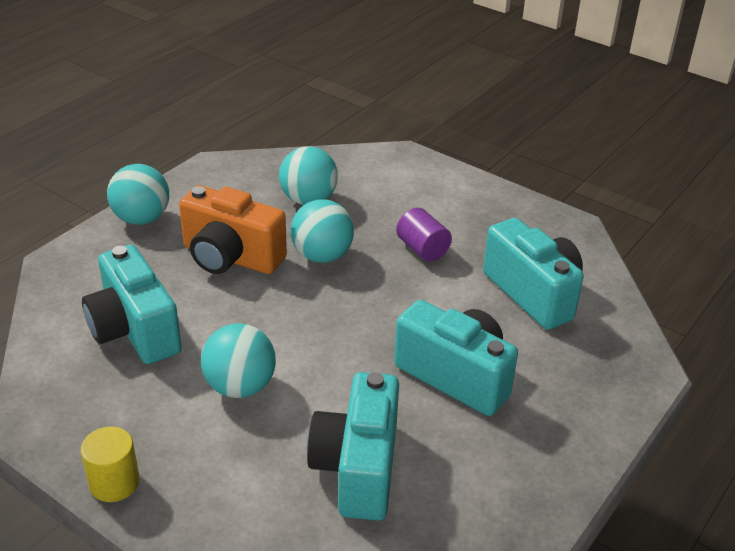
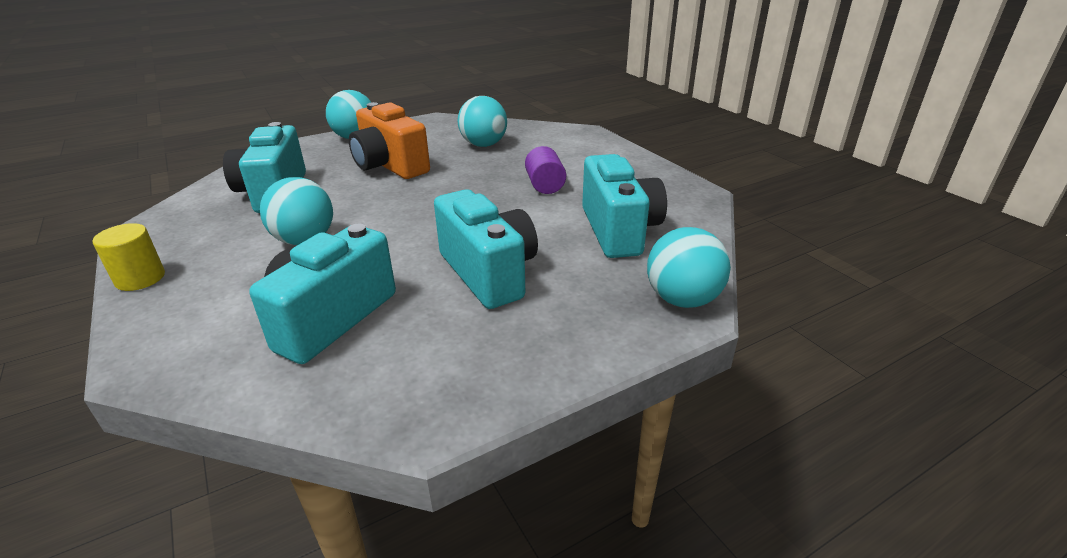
camera: 25 degrees right, 5 degrees down
(322, 255) = (459, 176): turquoise ball -> turquoise ball (682, 299)

